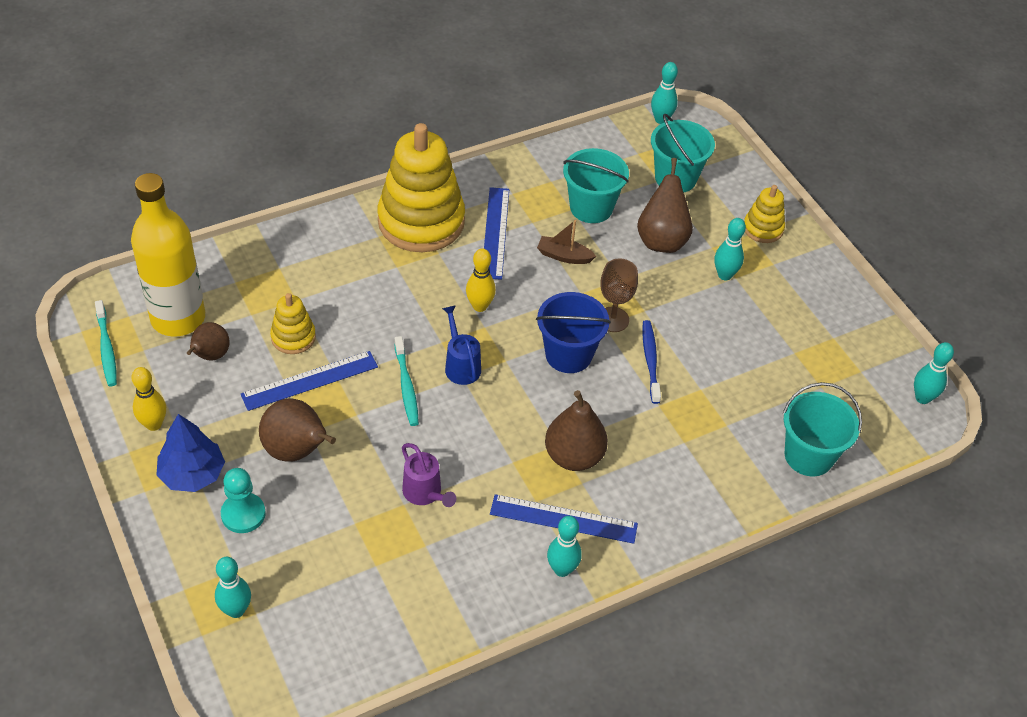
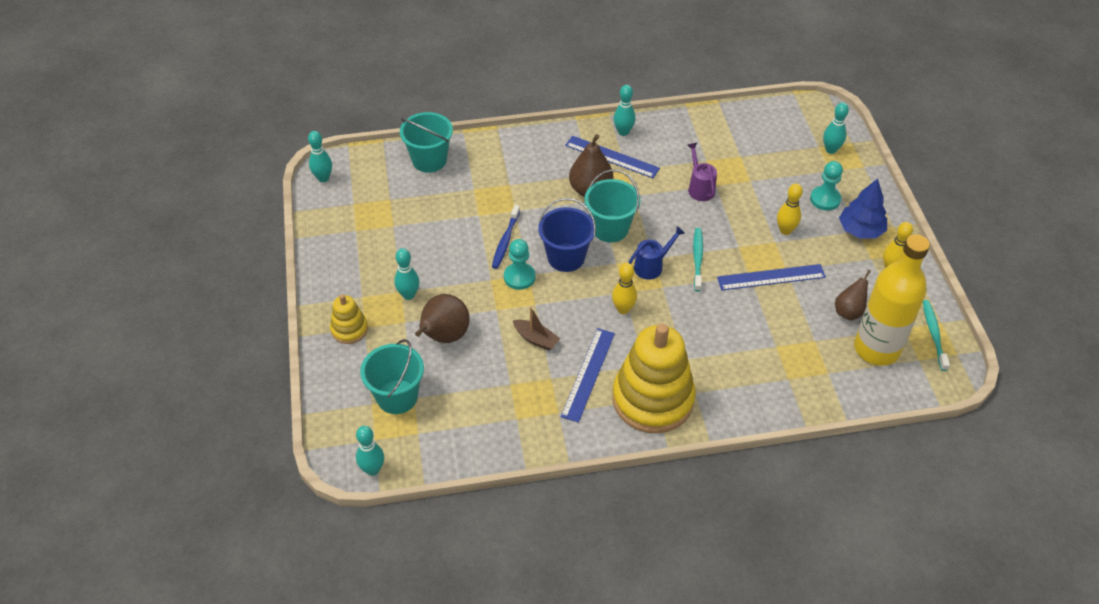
camera: 160 degrees left, 0 degrees up
(293, 337) = (781, 313): yellow stacking toy -> none
(297, 451) = (785, 230): brown pear -> yellow bowling pin
(461, 365) = (652, 266): blue watering can -> blue watering can turned 120 degrees counterclockwise
(591, 207) = (491, 381): turquoise bucket -> turquoise bucket (610, 228)
(613, 319) = (519, 277): brown goblet -> turquoise pawn

